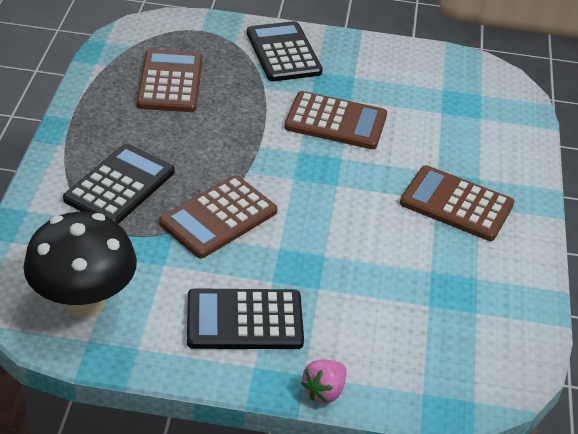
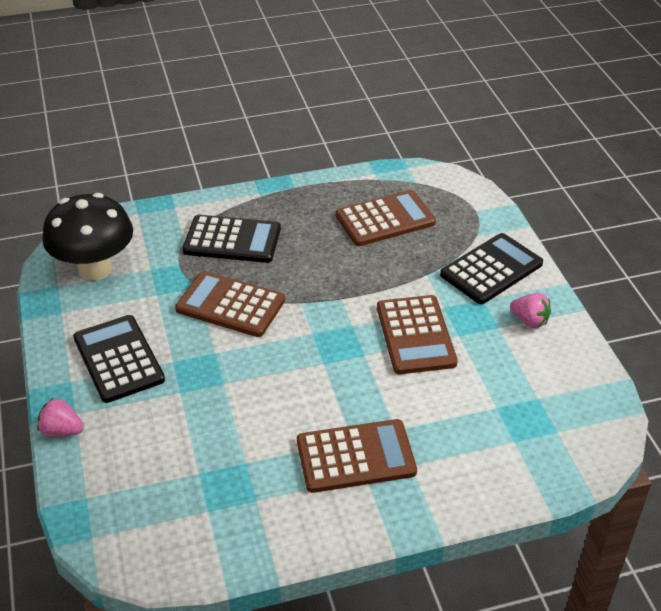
camera: 70 degrees right, 0 degrees up
(357, 59) = (529, 321): none -> pink strawberry
(456, 204) = (355, 456): brown calculator -> brown calculator turned 75 degrees clockwise

